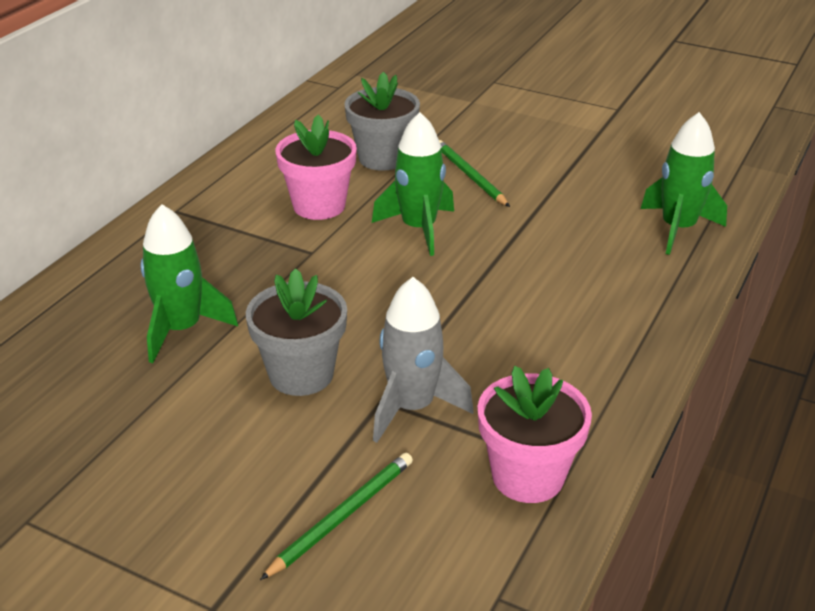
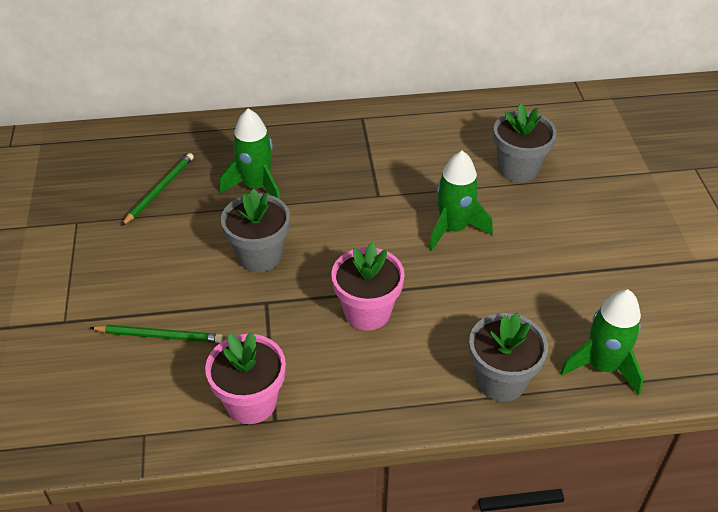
camera: 55 degrees right, 10 degrees up
(319, 206) = (430, 171): pink flower pot -> pink flower pot (367, 312)
(412, 407) = (270, 319): grey rocket -> none
(470, 176) = (545, 221): green pencil -> green pencil (159, 190)
(647, 290) = (501, 380): none -> grey flower pot

